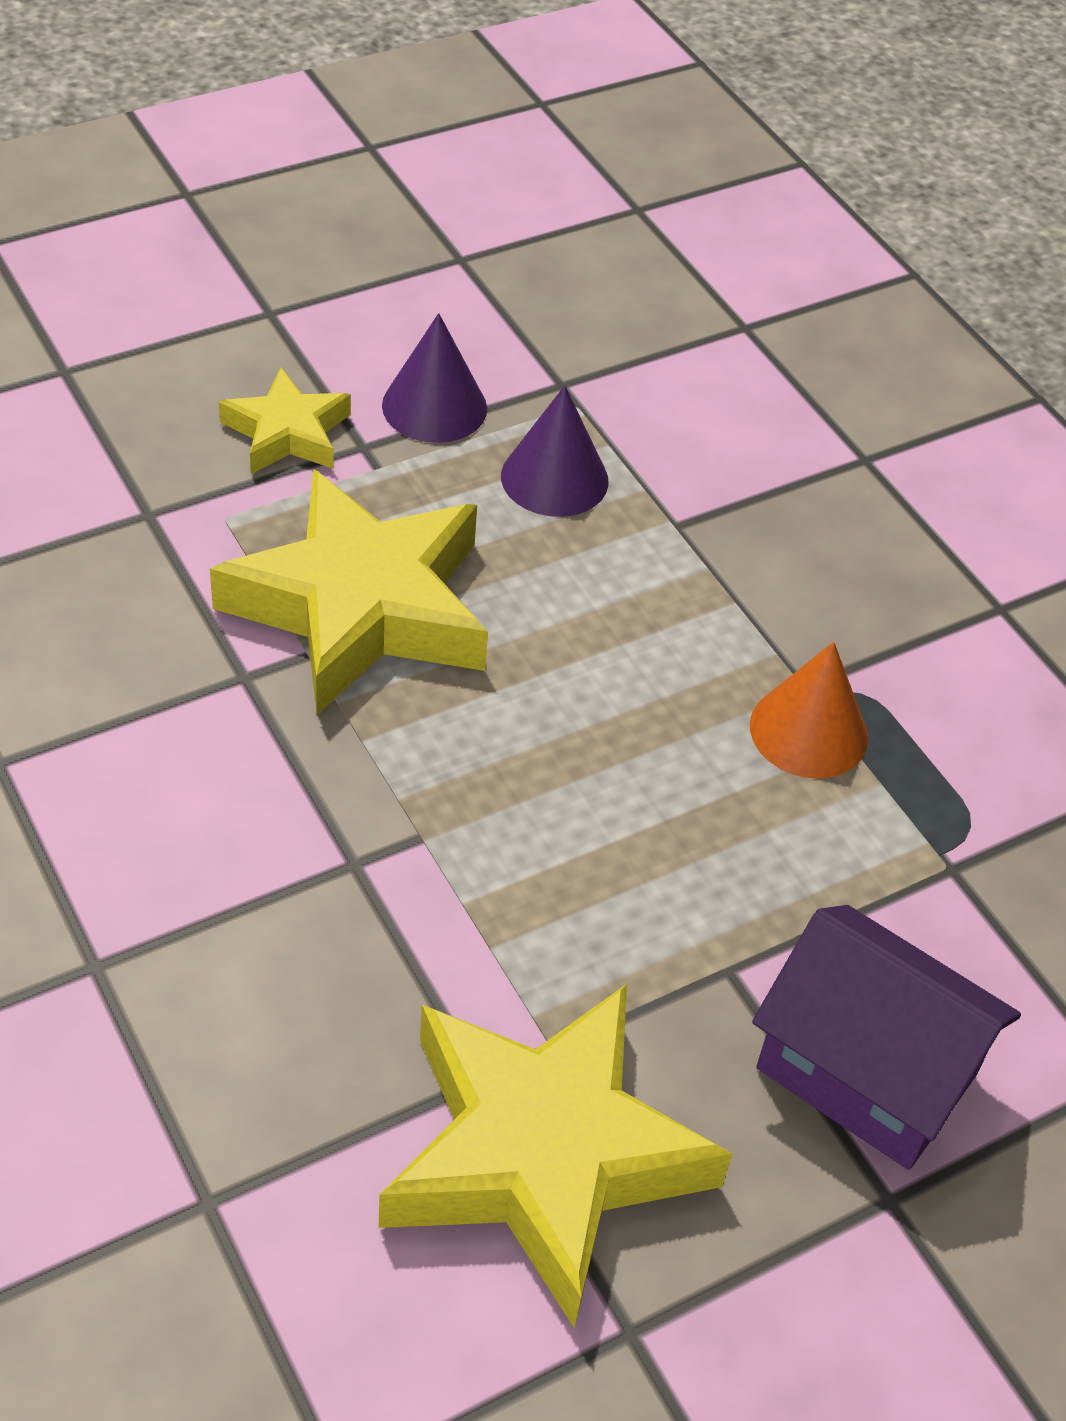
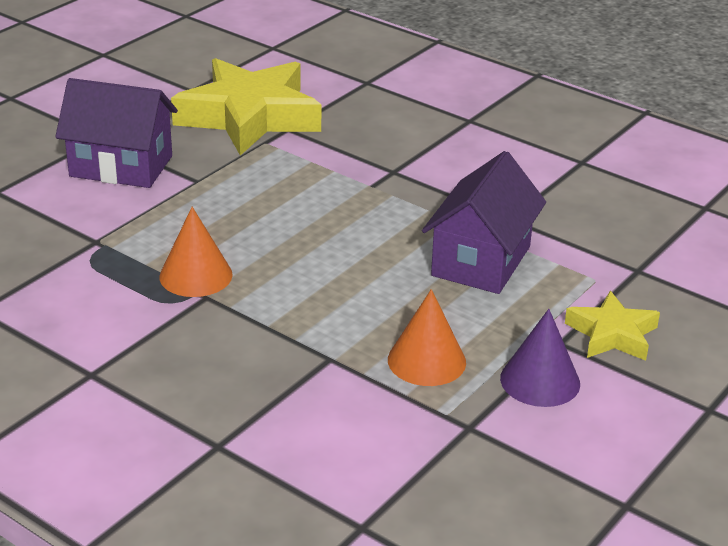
camera: 160 degrees right, 15 degrees down
(360, 607) = (481, 261): yellow star -> purple house
(554, 478) = (426, 361): purple cone -> orange cone

